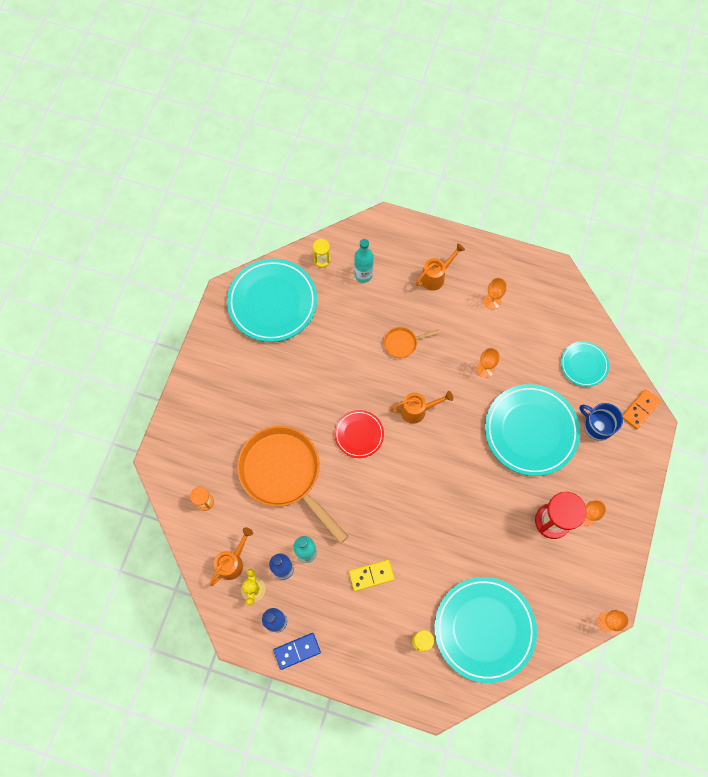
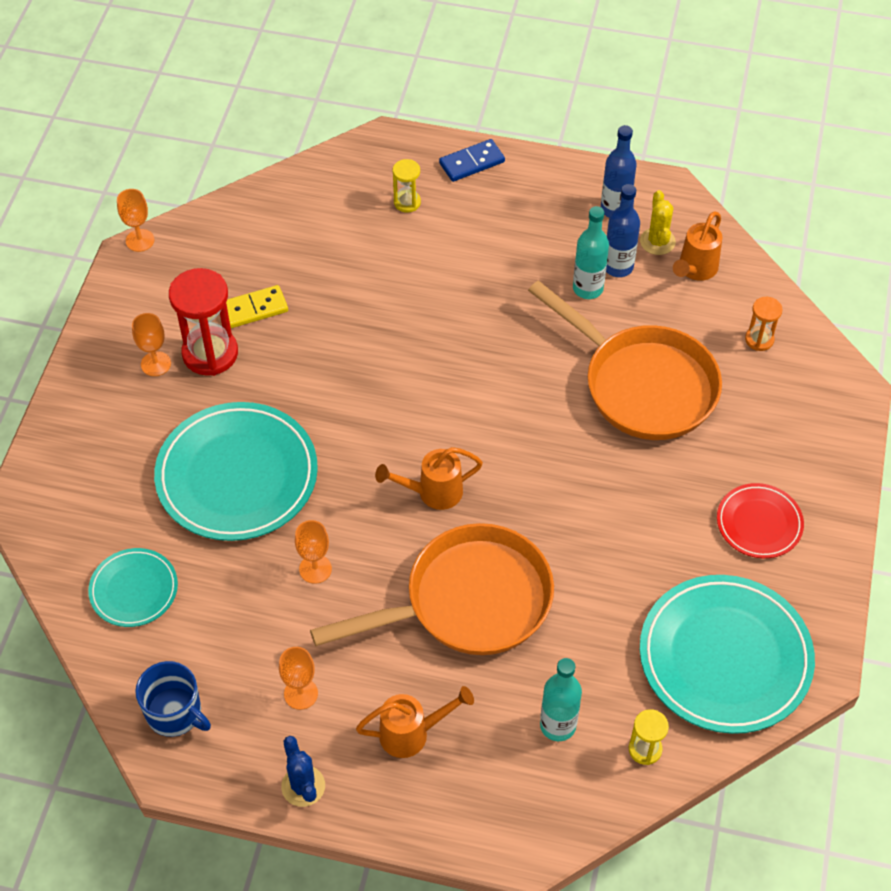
camera: 175 degrees right, 15 degrees down
(297, 651) = (580, 181): blue domino -> blue domino (471, 162)
(359, 434) = (529, 449): red plate -> red plate (759, 523)
(371, 575) = (486, 268): yellow domino -> yellow domino (253, 309)
(403, 343) = (468, 602): orange pan -> orange pan, size x2.34
(436, 277) = (412, 733): orange watering can -> orange watering can turned 150 degrees counterclockwise
(484, 629) = (317, 221): turquoise plate -> none
(490, 256) = (303, 786): none -> blue cactus
(597, 426) = (121, 492): blue mug -> blue mug (175, 713)
(640, 409) = (42, 523): orange domino -> none

